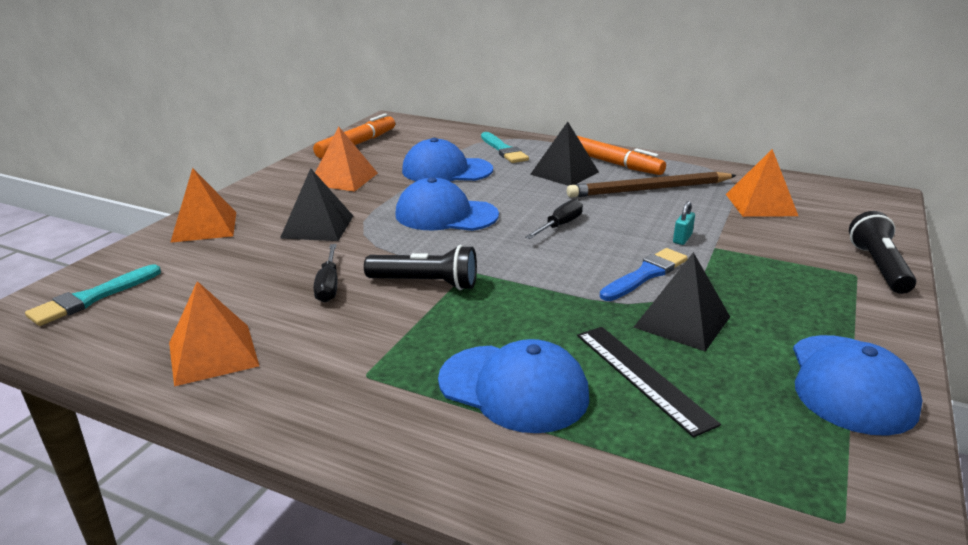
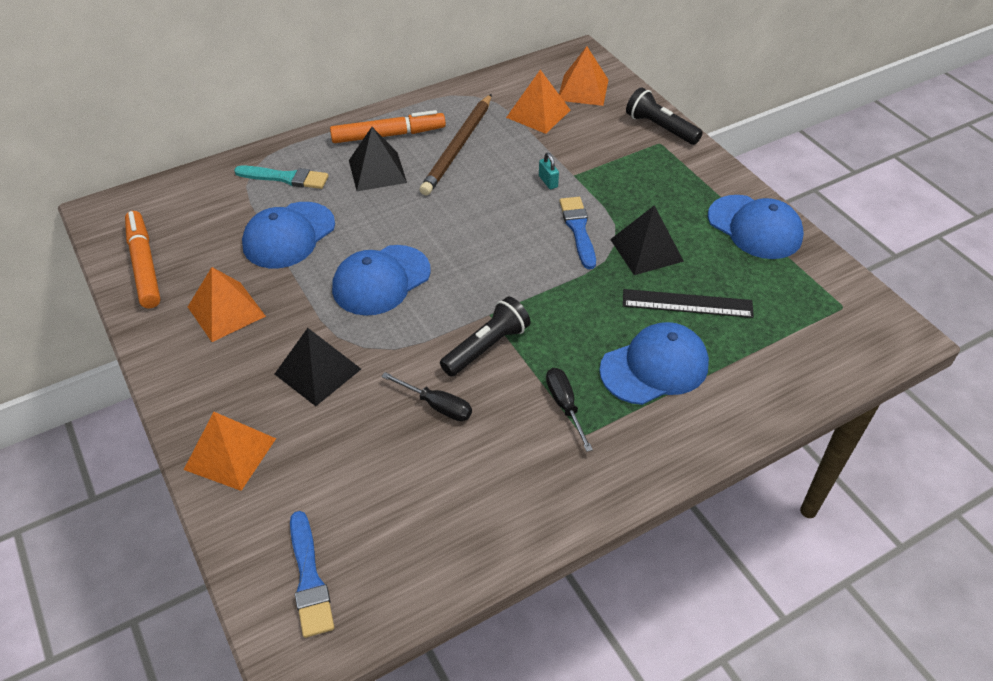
camera: 55 degrees left, 20 degrees up
(92, 298) = (309, 579): turquoise brush -> blue brush
(213, 354) = (484, 514): orange pyramid -> orange pyramid (583, 90)
(560, 225) = (467, 228): black screwdriver -> black screwdriver (564, 405)

